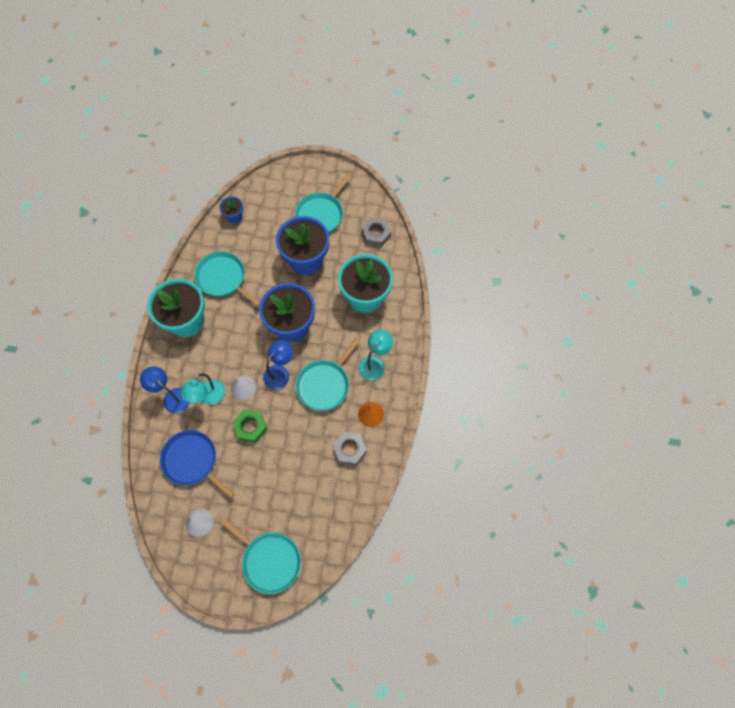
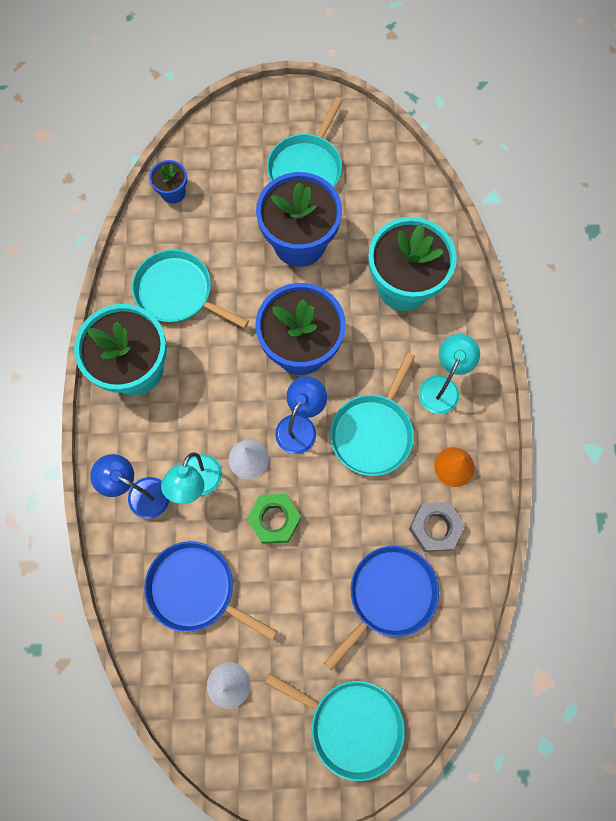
camera: 10 degrees left, 5 degrees up
(311, 486) = (389, 595): none -> blue pan
(376, 234) = (397, 187): grey nut -> none

